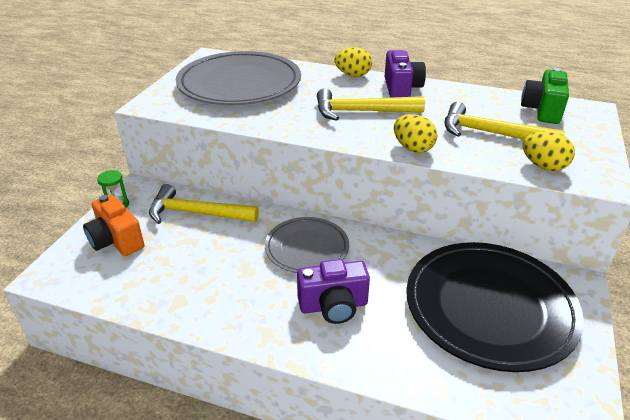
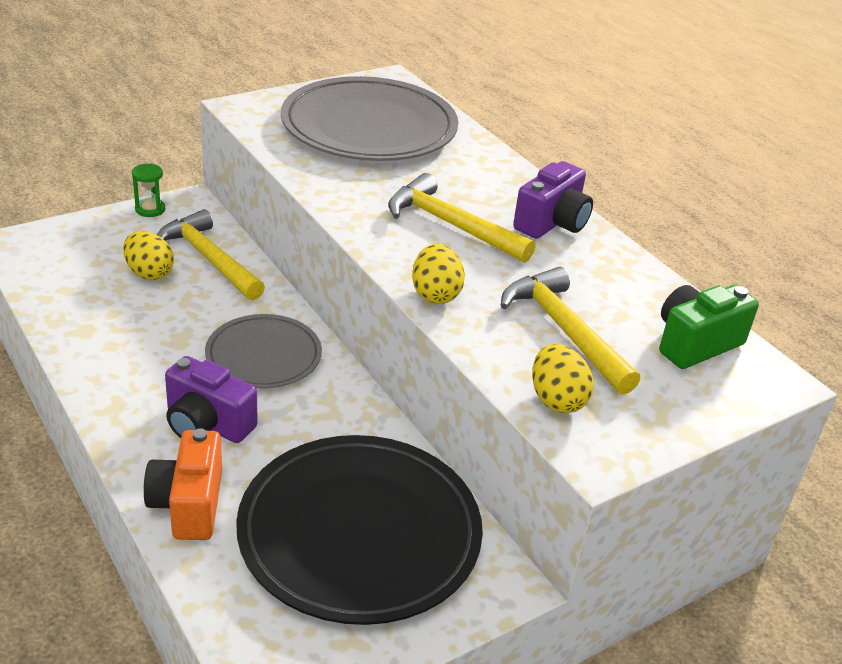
camera: 35 degrees right, 0 degrees up
(116, 241) = (105, 244): orange camera -> orange camera (188, 504)
(353, 75) = (520, 178): yellow egg -> yellow egg (149, 273)

